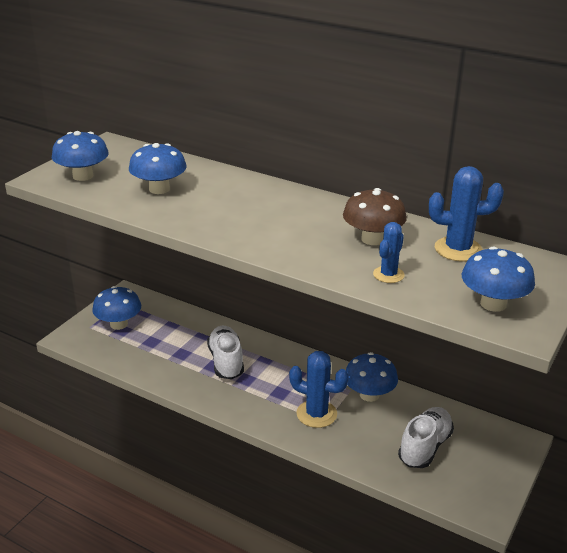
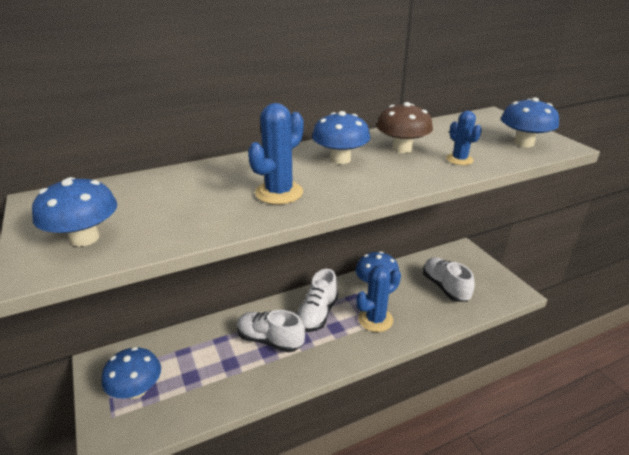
camera: 55 degrees left, 0 degrees up
(159, 189) = (192, 203): blue mushroom -> blue mushroom (340, 159)
(285, 374) = (317, 314): none -> white shoe
(458, 249) = (444, 130): blue cactus -> blue cactus (279, 193)

